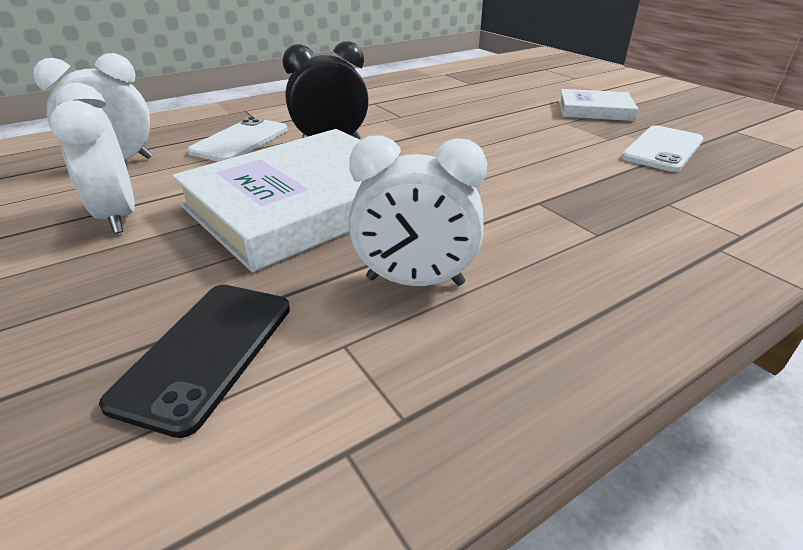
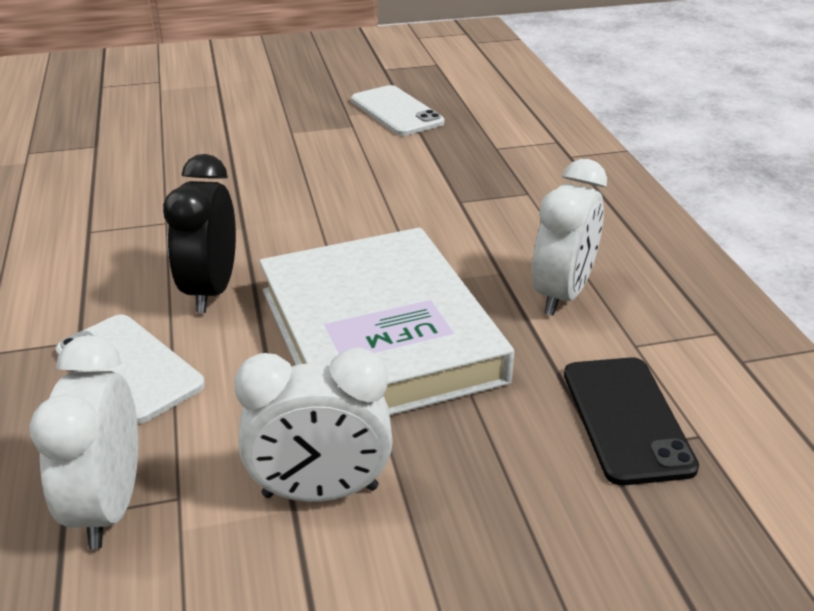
camera: 70 degrees left, 0 degrees up
(206, 352) = (626, 419): black phone -> black phone turned 45 degrees clockwise
(594, 110) = (273, 106): white book -> none

